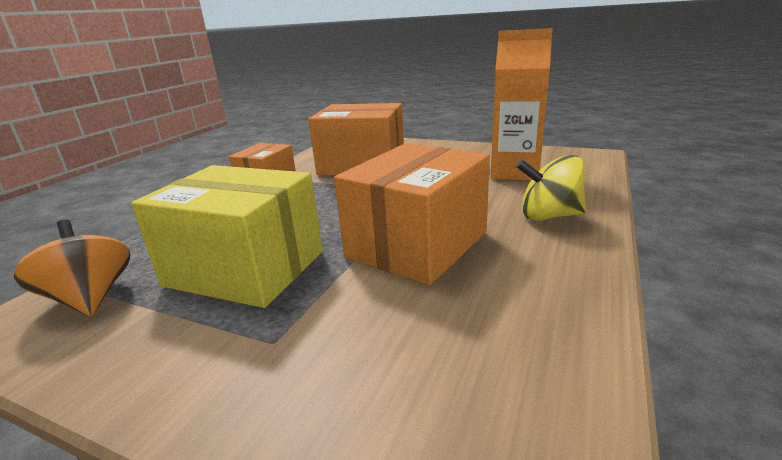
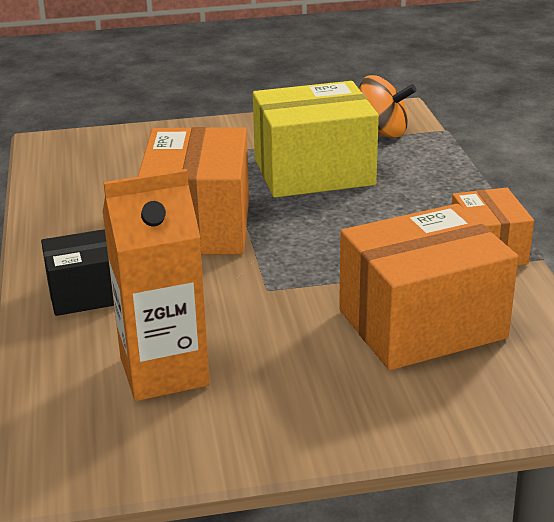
camera: 145 degrees right, 5 degrees up
(549, 216) = (88, 293): yellow spinning top -> black box

